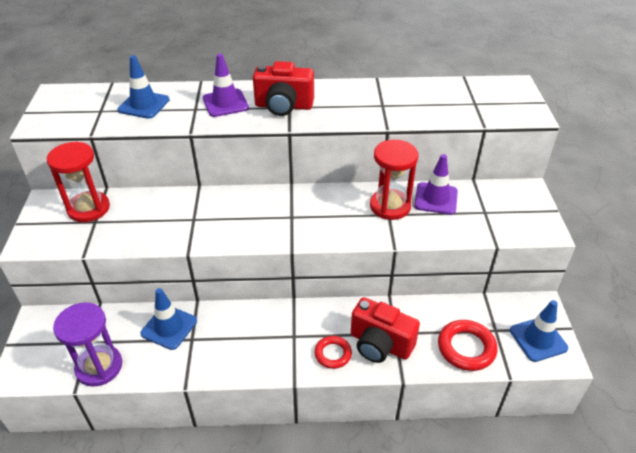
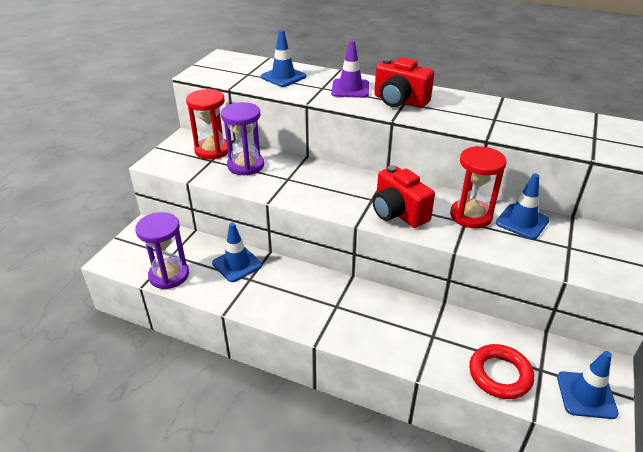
camera: 25 degrees right, 5 degrees down
(138, 216) = (246, 165): none -> purple hourglass
(333, 354) = (363, 333): red ring -> none
(380, 344) = (412, 340): red camera -> red camera (398, 213)
(436, 199) = (522, 222): purple traffic cone -> blue traffic cone

